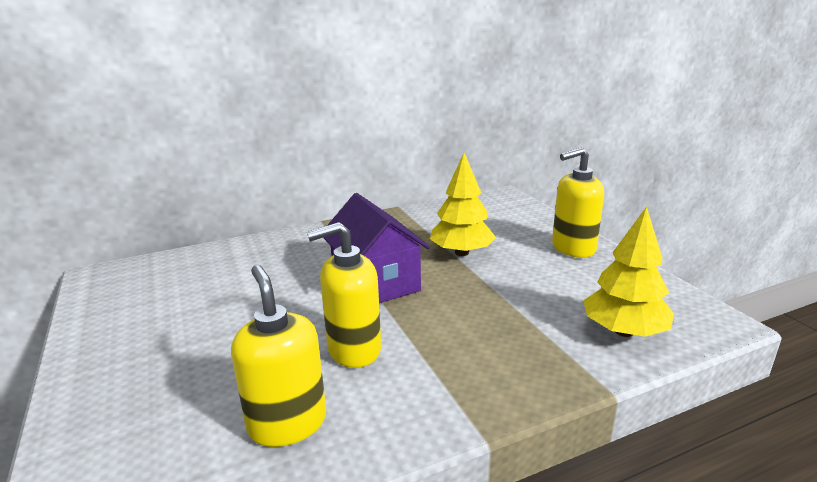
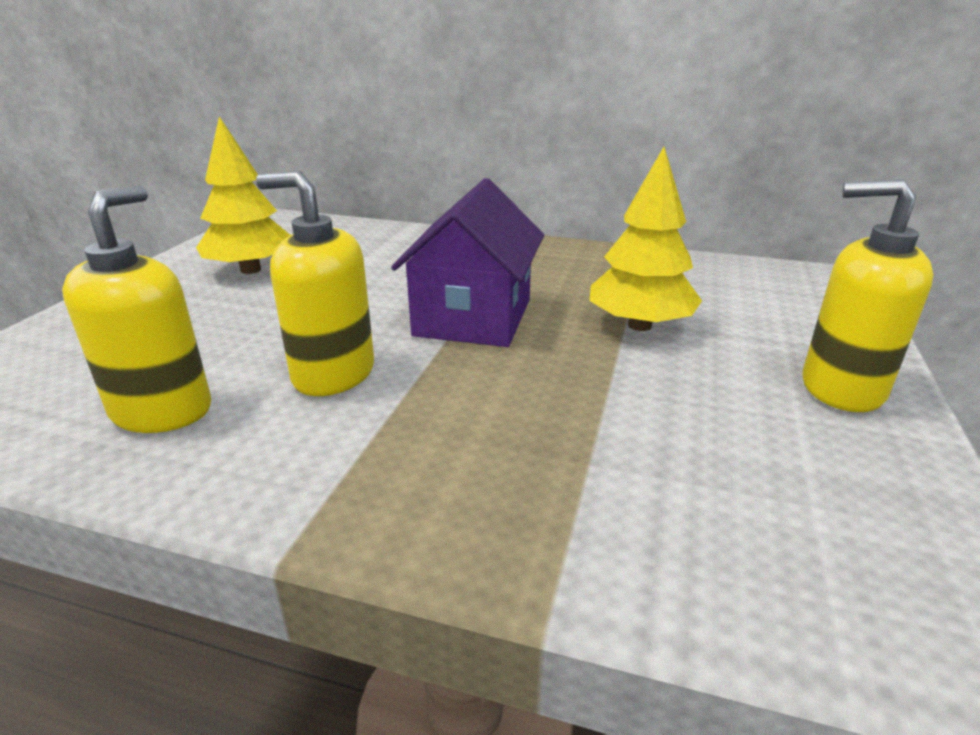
camera: 40 degrees right, 5 degrees up
(624, 331) = (727, 552): yellow tree -> yellow tree (251, 270)

